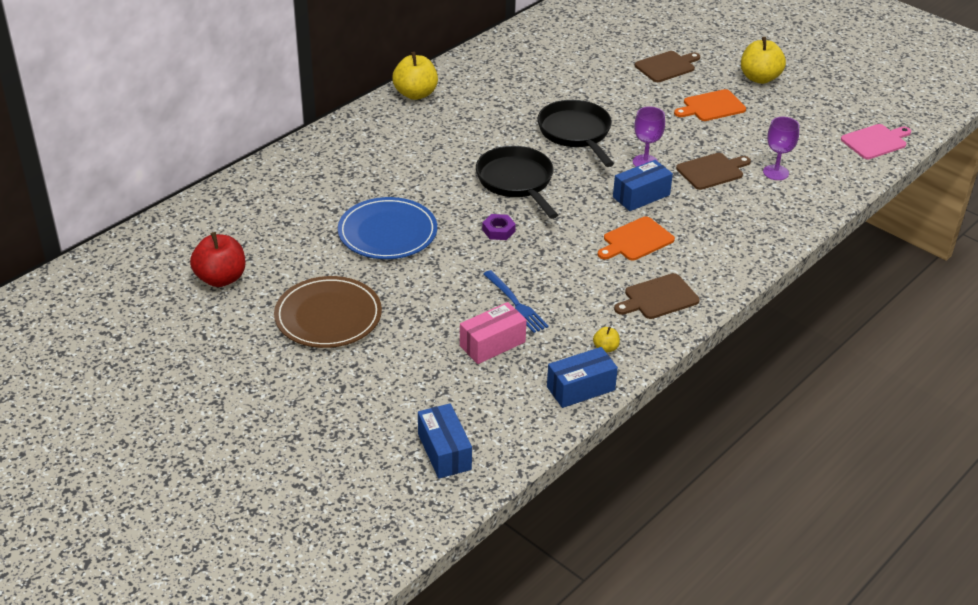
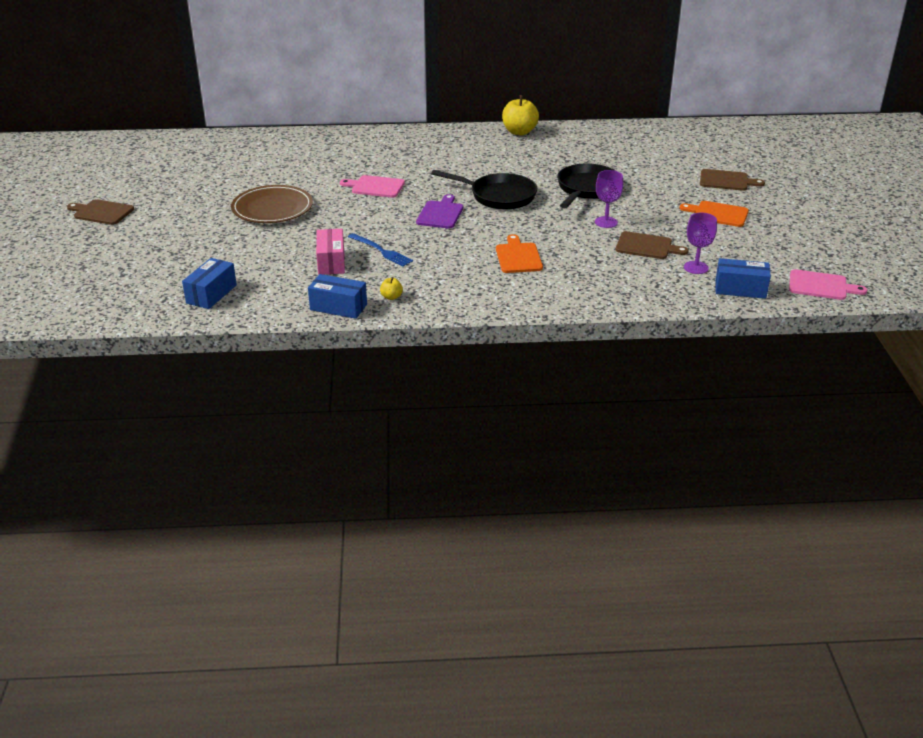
camera: 45 degrees right, 5 degrees down
(221, 278) = (253, 168): red apple -> none
(387, 232) = (375, 187): blue plate -> pink cutting board
(492, 344) = (331, 262): pink box -> pink box turned 75 degrees clockwise
(498, 230) = (440, 214): purple nut -> purple cutting board
(516, 181) = (499, 196): black pan -> black pan turned 90 degrees clockwise
(516, 304) = (381, 251): blue fork -> blue fork turned 60 degrees counterclockwise
(636, 240) = (518, 257): orange cutting board -> orange cutting board turned 75 degrees clockwise
(641, 196) = (567, 237): blue box -> blue box (740, 289)
(658, 298) = (474, 290): brown cutting board -> brown cutting board (101, 212)
(759, 78) = (791, 214): yellow apple -> none

